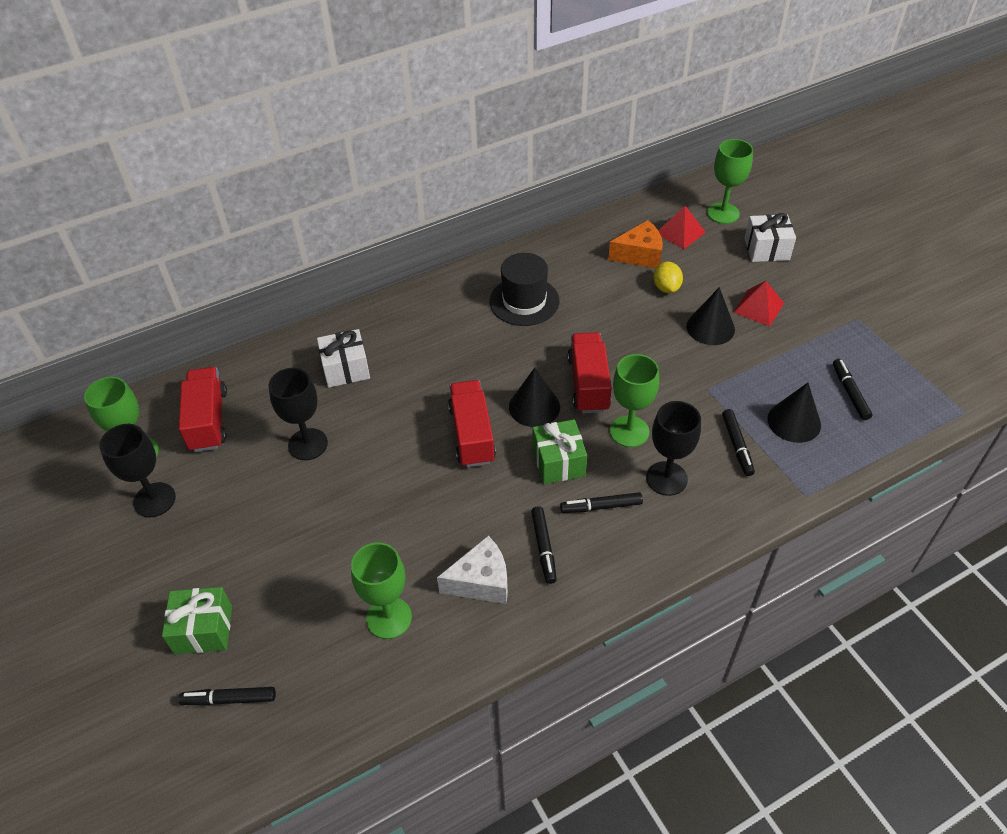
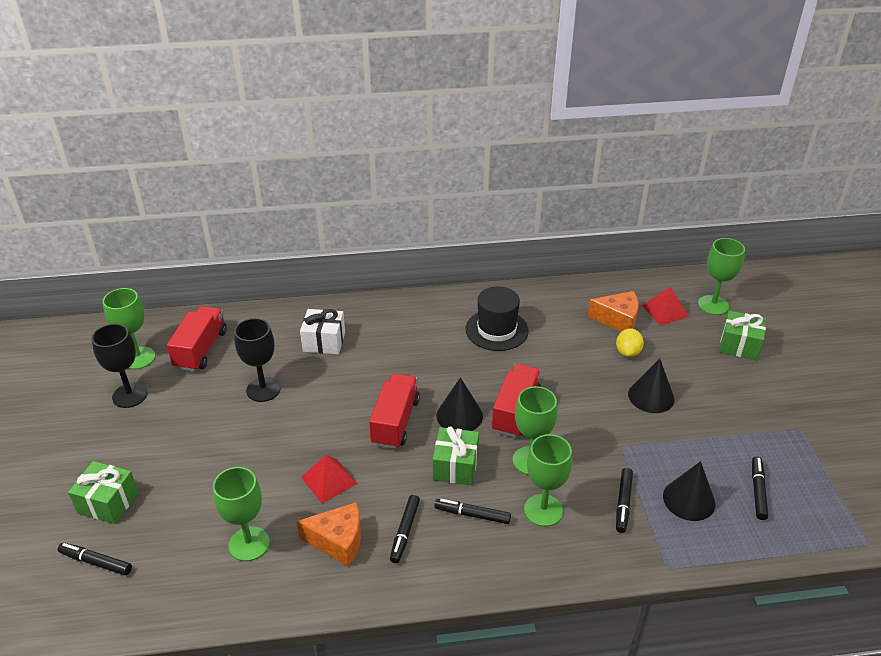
camera: 20 degrees right, 10 degrees down
(481, 581) = (338, 541): white cheese -> orange cheese
(666, 478) = (543, 510): black goblet -> green goblet
(758, 307) = (705, 392): red pyramid -> red pyramid (329, 480)
(766, 249) = (739, 345): white gift -> green gift

